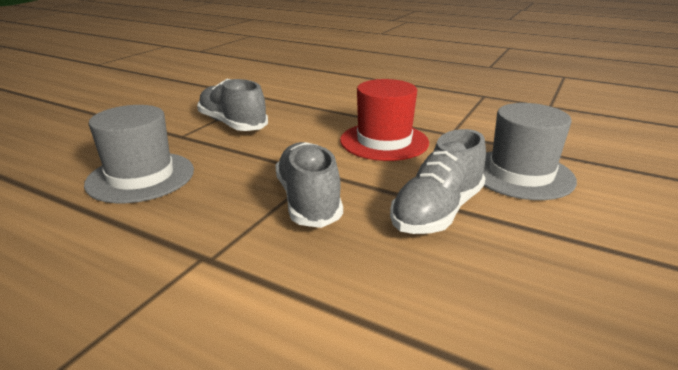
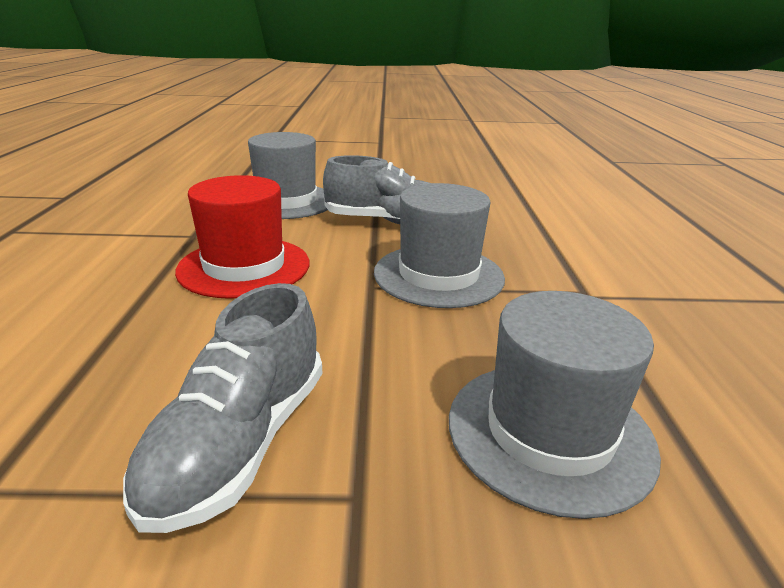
camera: 120 degrees left, 0 degrees up
(308, 200) = (438, 275): grey shoe -> grey hat

